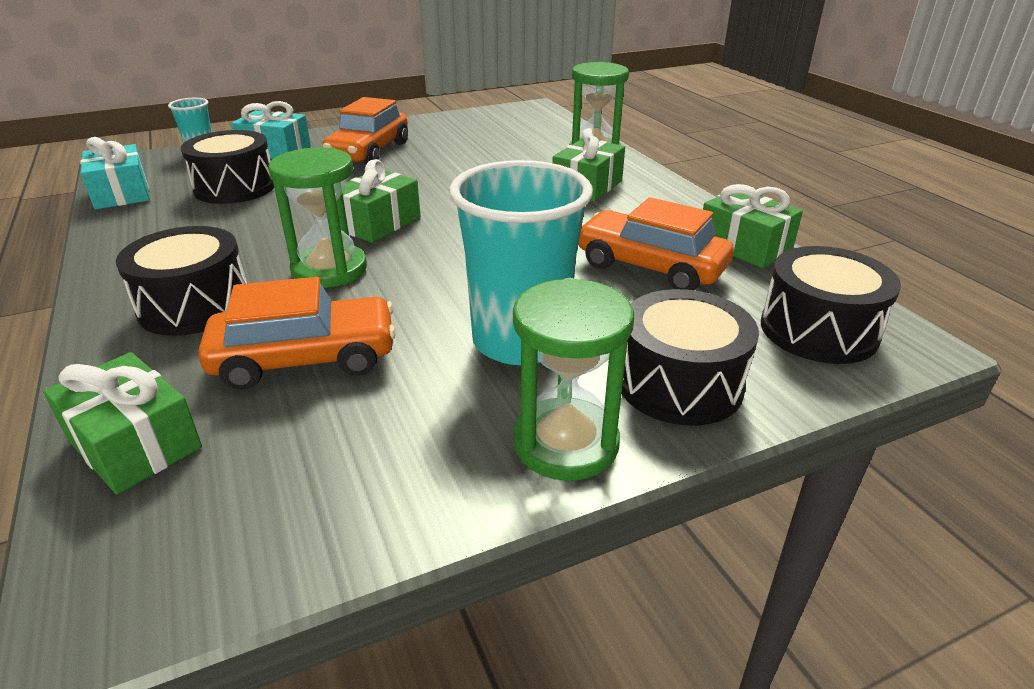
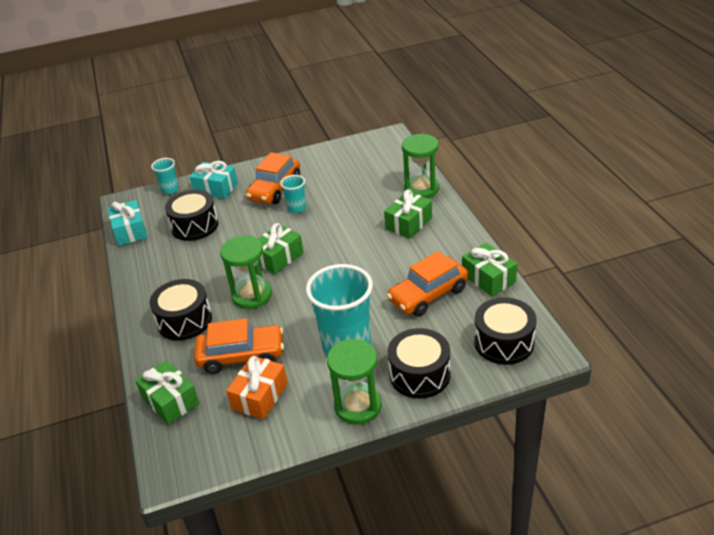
camera: 10 degrees right, 5 degrees up
(343, 429) = (260, 396): none -> orange gift
(405, 170) = (297, 208): none -> turquoise cup
(650, 267) = (428, 295): orange car -> orange car turned 75 degrees counterclockwise

